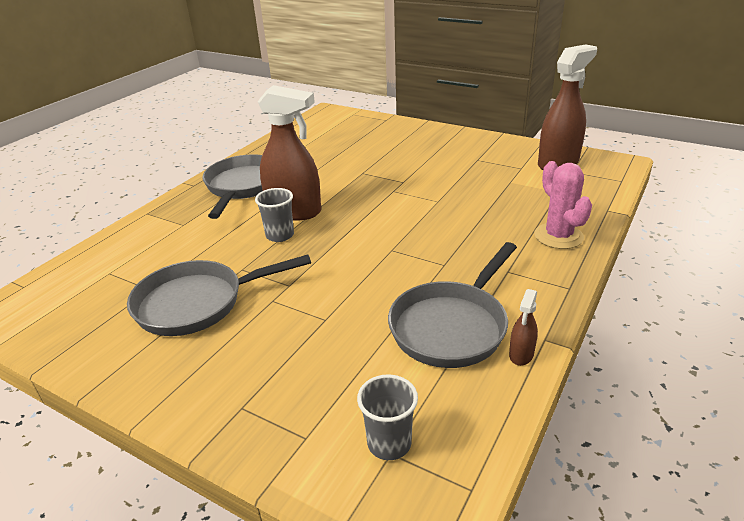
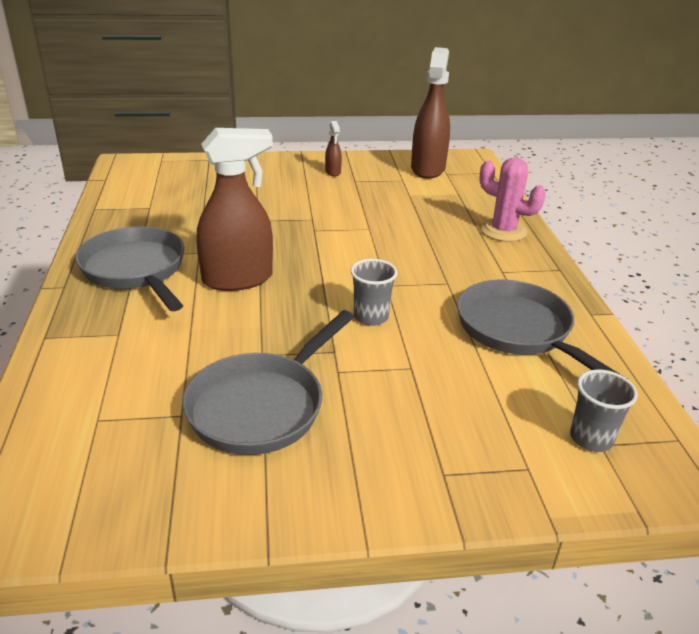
camera: 40 degrees left, 0 degrees up
(280, 235) = (256, 308): grey cup -> grey cup (371, 317)
(451, 326) = (518, 331): grey pan -> grey pan turned 150 degrees clockwise
(521, 354) = (591, 331): brown spray bottle -> brown spray bottle (333, 172)

